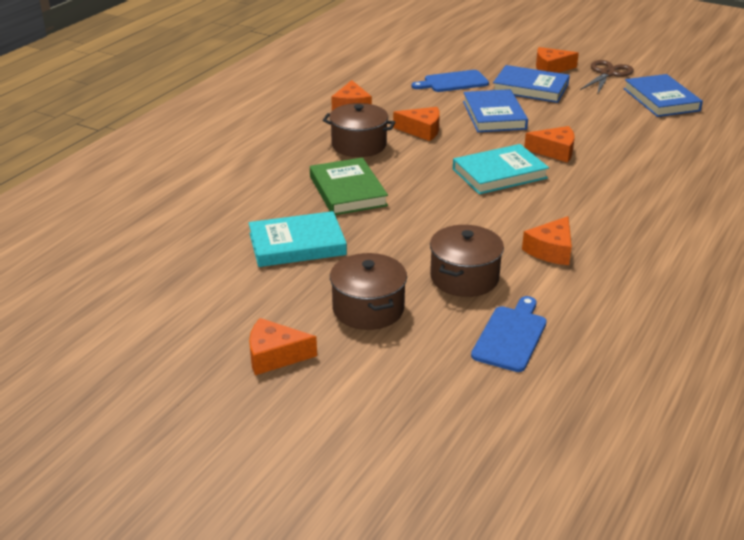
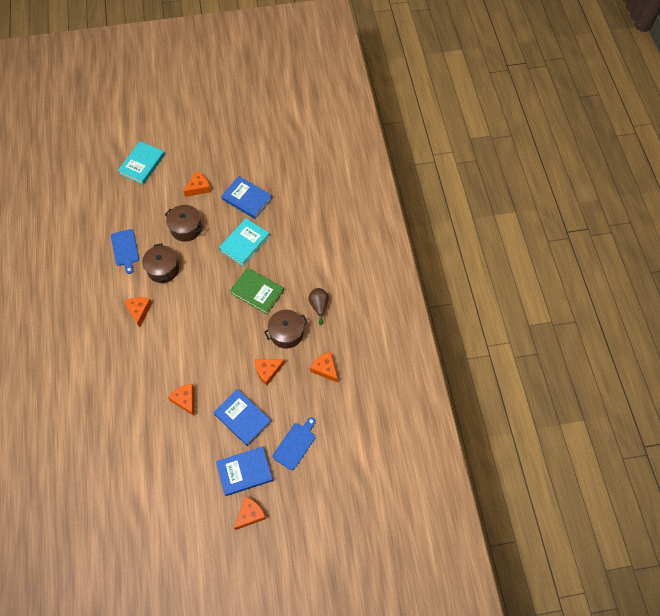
camera: 140 degrees right, 30 degrees up
(286, 147) = (319, 306): none -> brown pear
(499, 174) = (199, 357): turquoise book -> turquoise book (142, 164)
(554, 151) = (185, 400): orange cheese -> orange cheese turned 90 degrees clockwise
(607, 74) = (209, 534): brown scissors -> none
(661, 100) = (157, 516): blue book -> blue book (247, 199)

